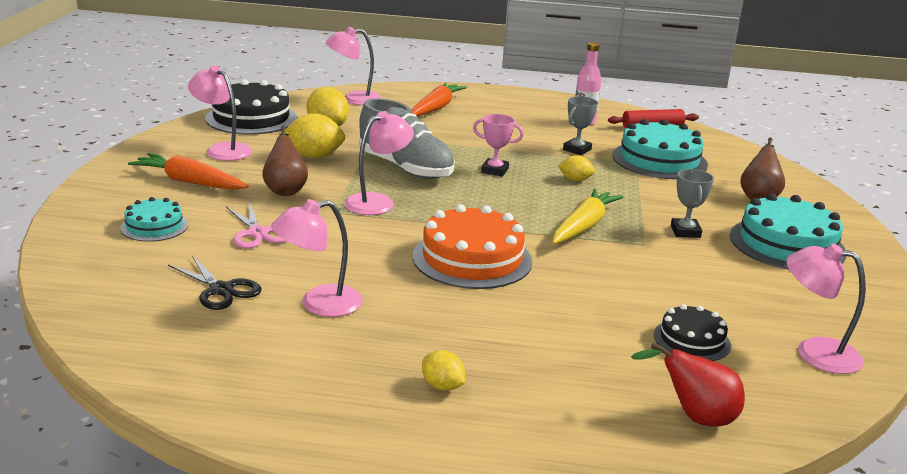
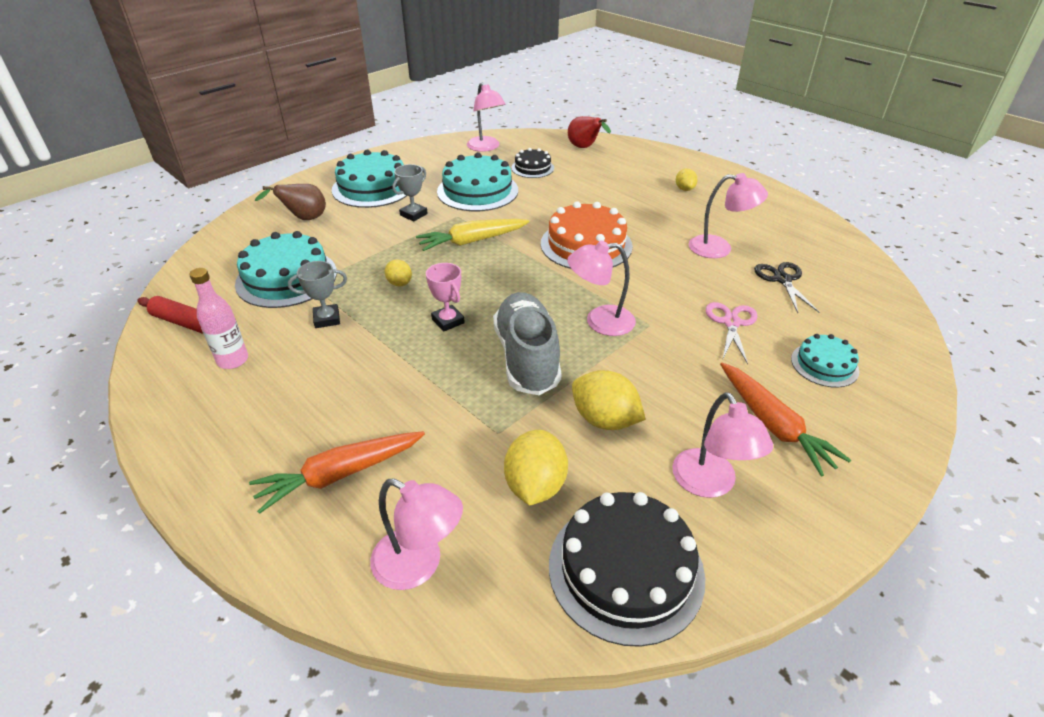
camera: 140 degrees left, 15 degrees up
(285, 190) = (674, 371): brown pear -> none
(684, 279) = (477, 191): none -> turquoise cake

